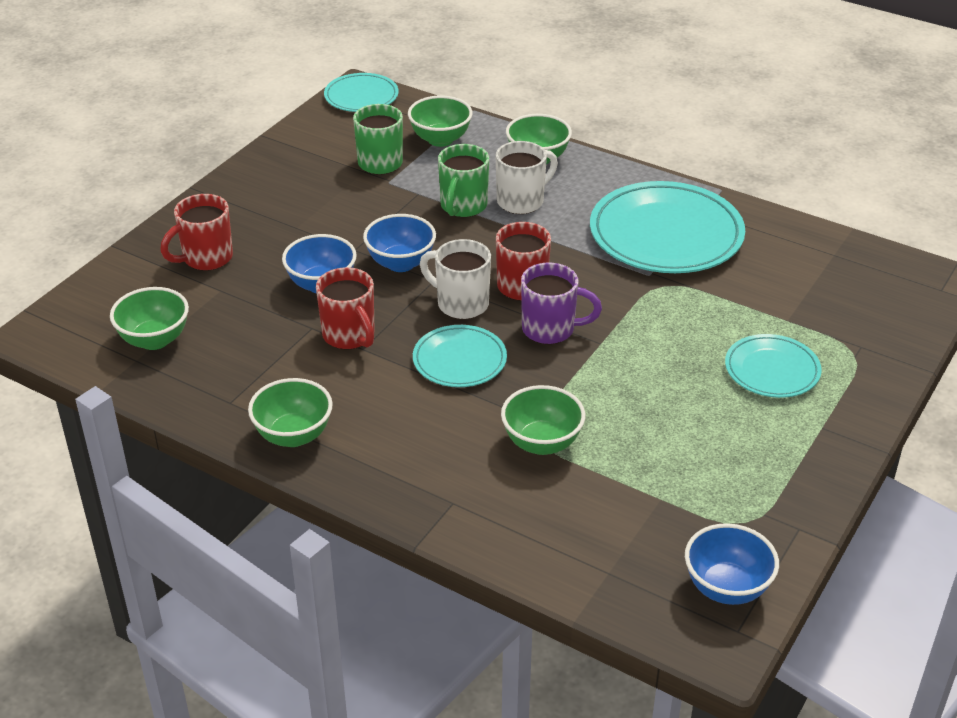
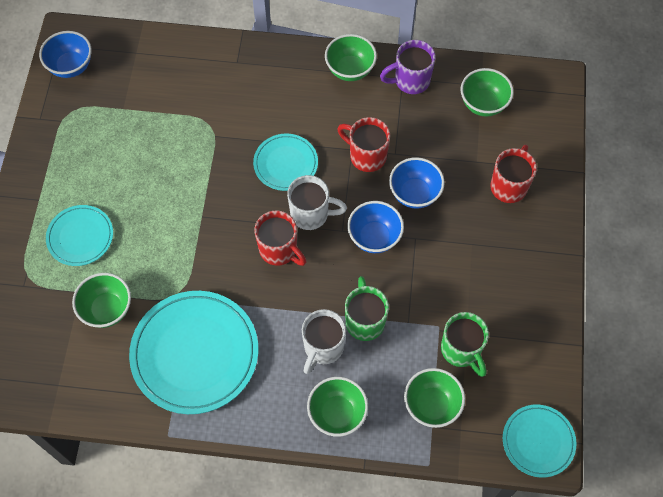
camera: 155 degrees right, 25 degrees up
(542, 443) = (205, 120): green bowl -> green bowl (107, 309)
(550, 329) = (240, 215): purple mug -> purple mug (410, 81)

